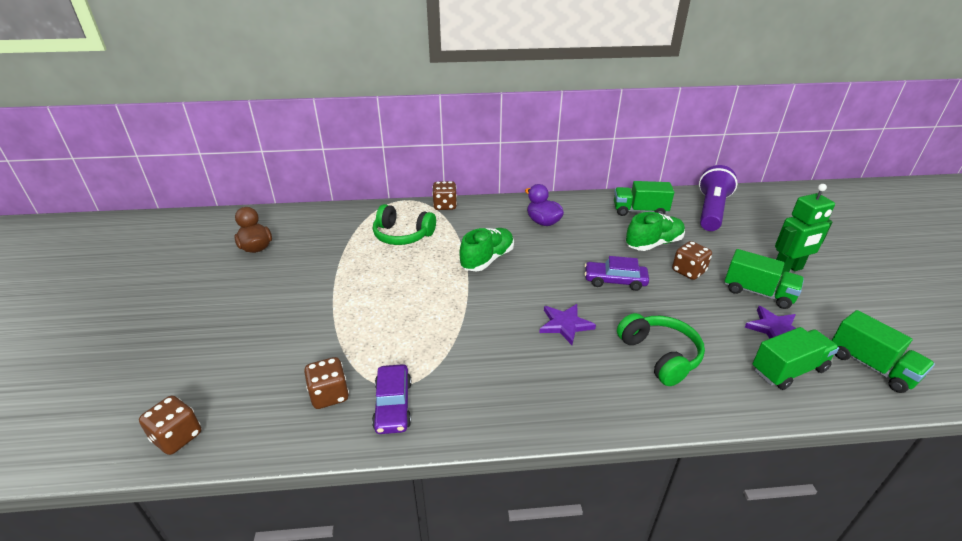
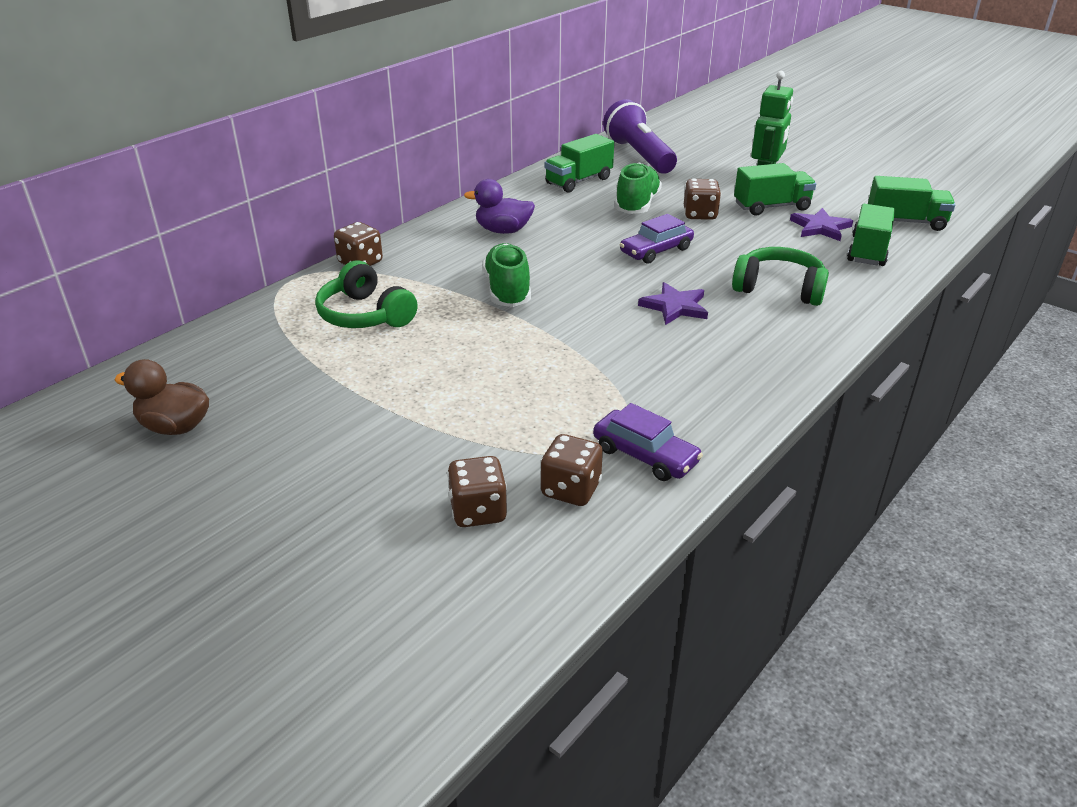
camera: 45 degrees left, 0 degrees up
(177, 437) = (480, 635): brown dice -> brown dice (478, 511)
(402, 235) = (365, 315): green headphones -> green headphones turned 75 degrees clockwise

